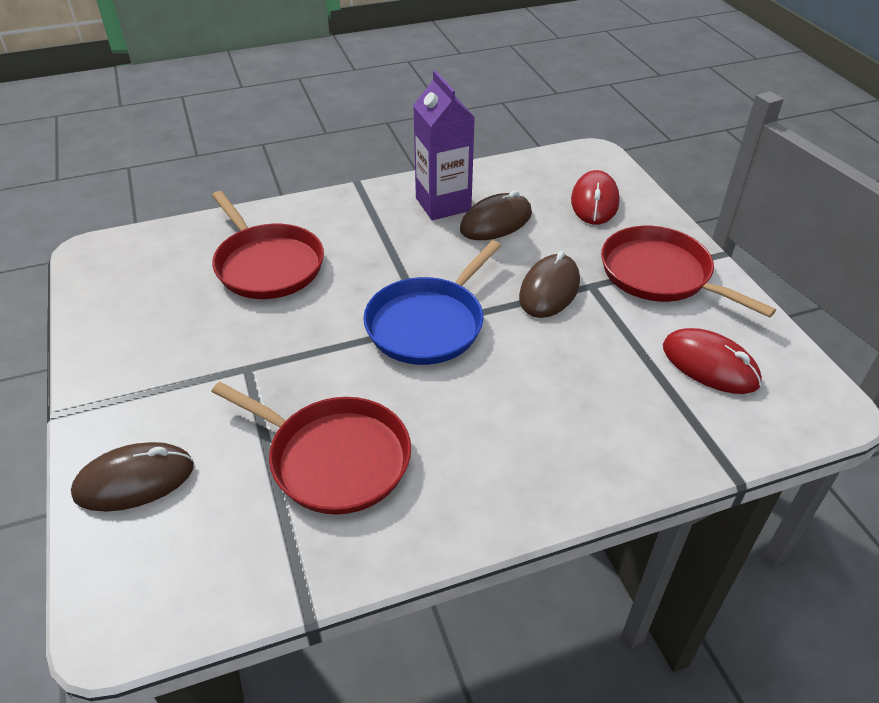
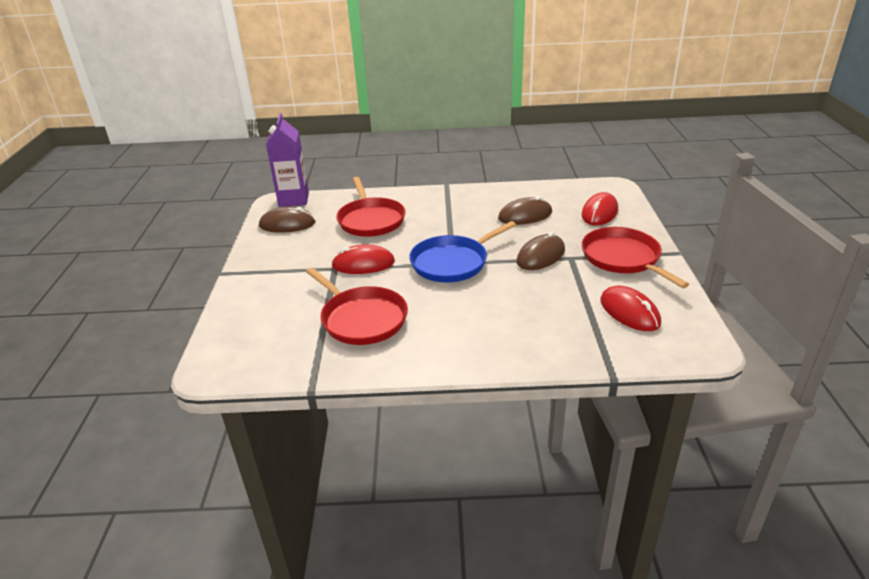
camera: 20 degrees right, 10 degrees down
(134, 480) = (249, 309): brown mouse -> brown mouse (287, 224)
(291, 351) = (363, 264): none -> red mouse
(443, 204) = (495, 202): purple carton -> purple carton (294, 199)

